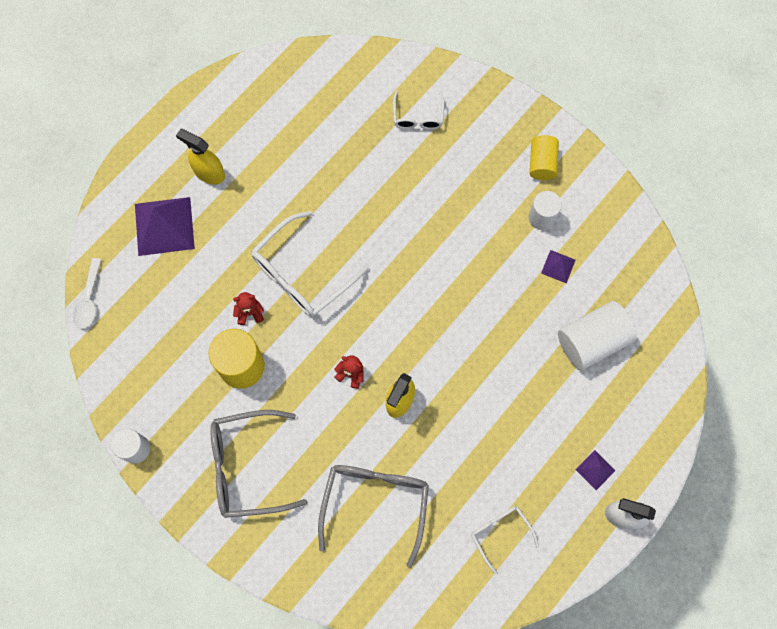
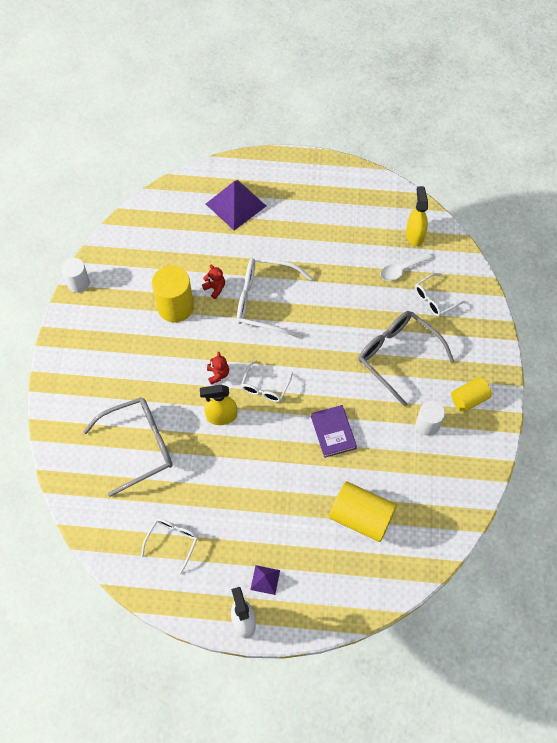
camera: 55 degrees right, 10 degrees down
(89, 300) = (156, 197): white spoon -> white spoon (402, 270)
(209, 173) = (291, 205): yellow spray bottle -> yellow spray bottle (415, 235)
(247, 467) = (110, 353): grey glasses -> grey glasses (397, 356)
(398, 338) = (265, 387): none -> white glasses
(490, 307) = (333, 432): none -> purple book
(558, 266) = (399, 458): purple pyramid -> none
(592, 341) = (361, 517): white cylinder -> yellow cylinder

